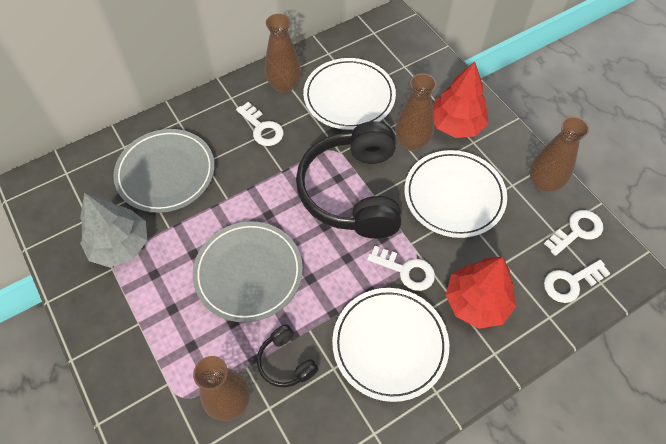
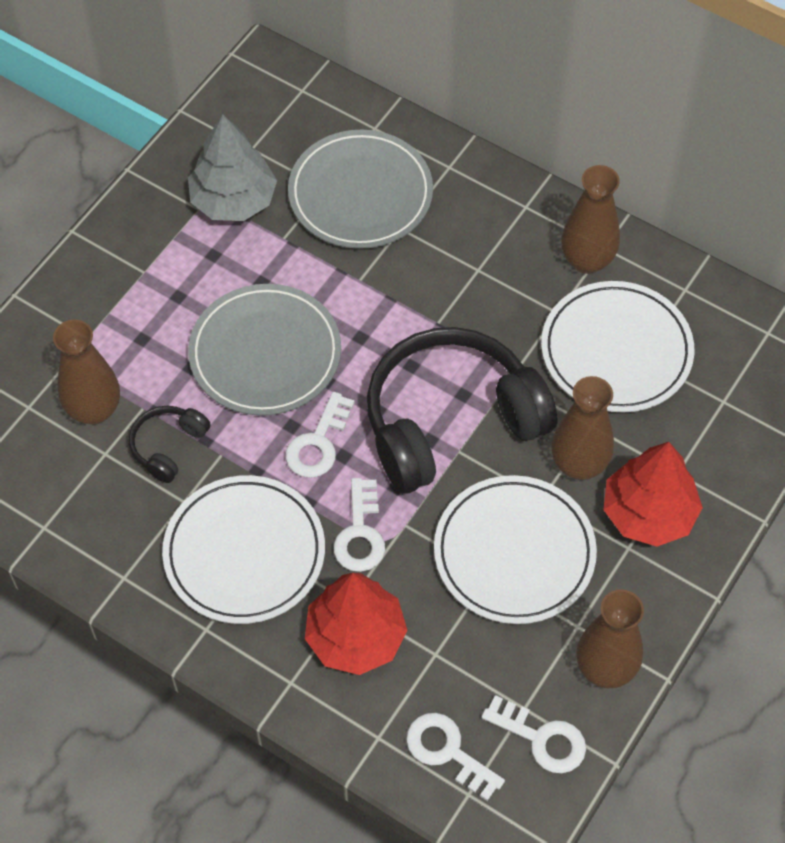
camera: 65 degrees right, 0 degrees up
(262, 128) = (495, 267): white key -> white key (318, 443)

